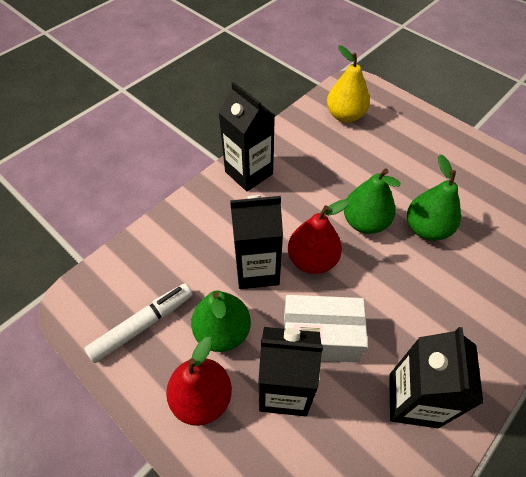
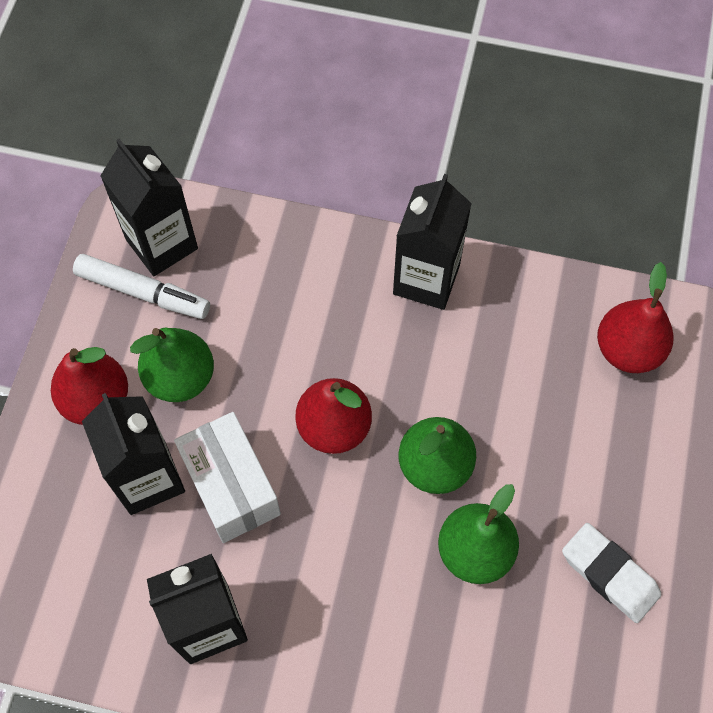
camera: 60 degrees right, 10 degrees up
(257, 269) = (281, 370): black carton -> black carton (161, 244)
(345, 115) = (628, 350): yellow pear -> red pear
(465, 179) = (609, 574): none -> white eraser

